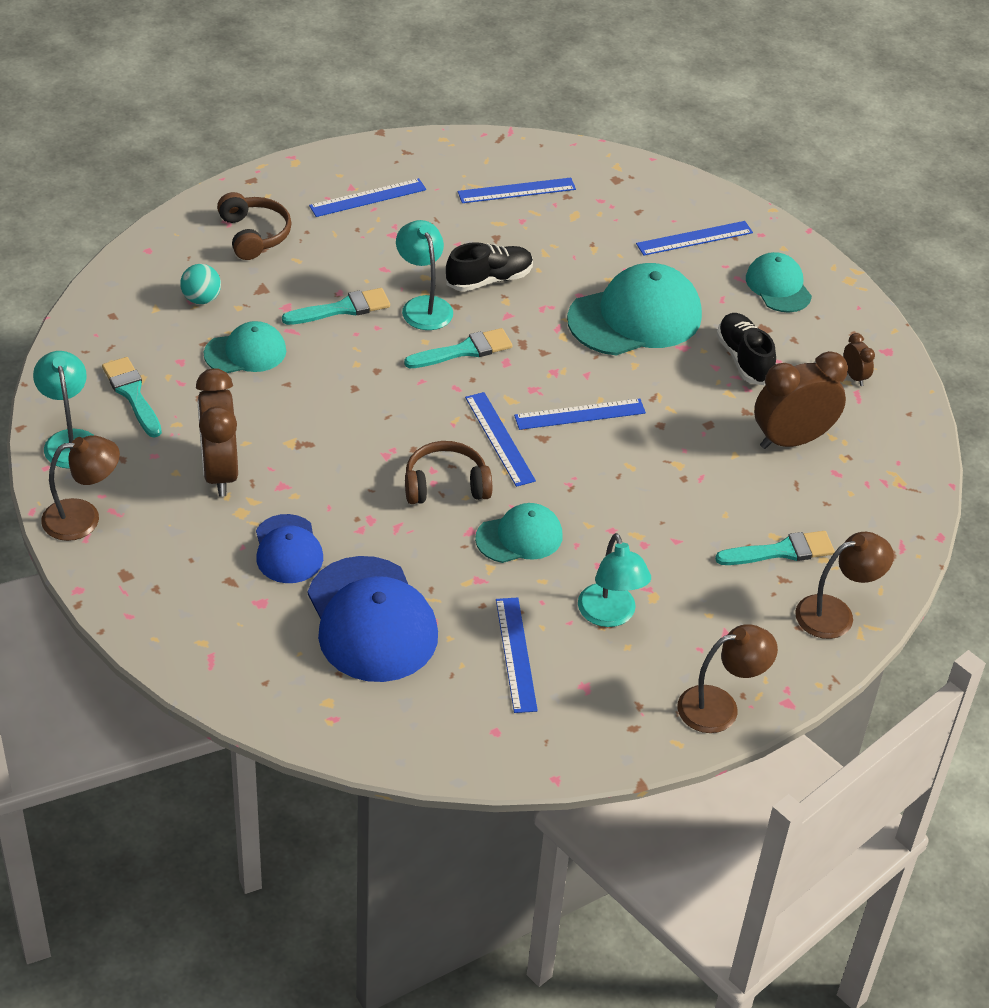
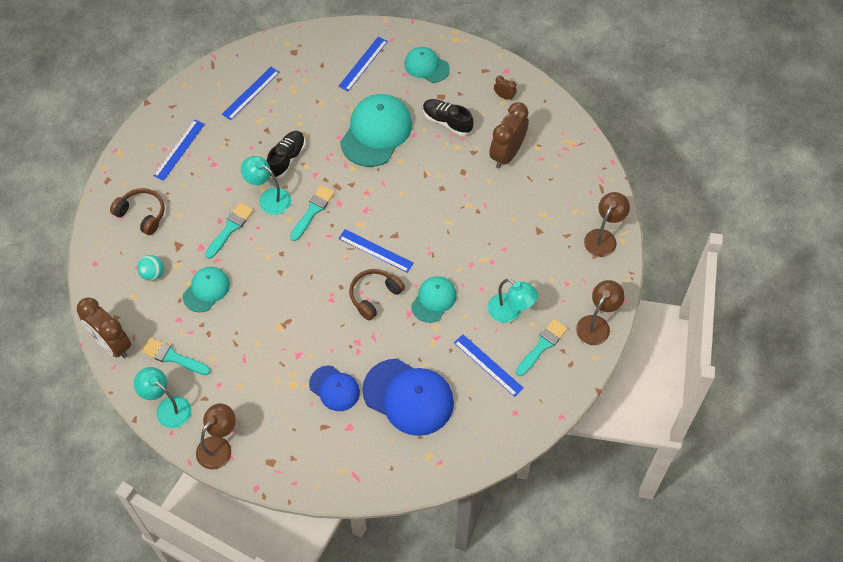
camera: 35 degrees left, 15 degrees up
(219, 472) = (260, 369): brown clock -> brown clock (112, 344)
(580, 414) = (400, 209): blue ruler -> none
(781, 551) = (553, 220): turquoise brush -> turquoise brush (542, 346)

